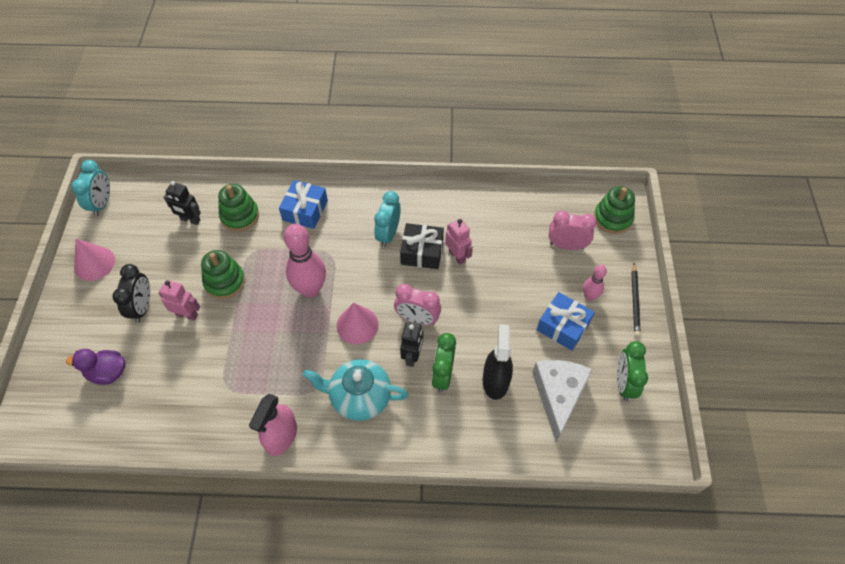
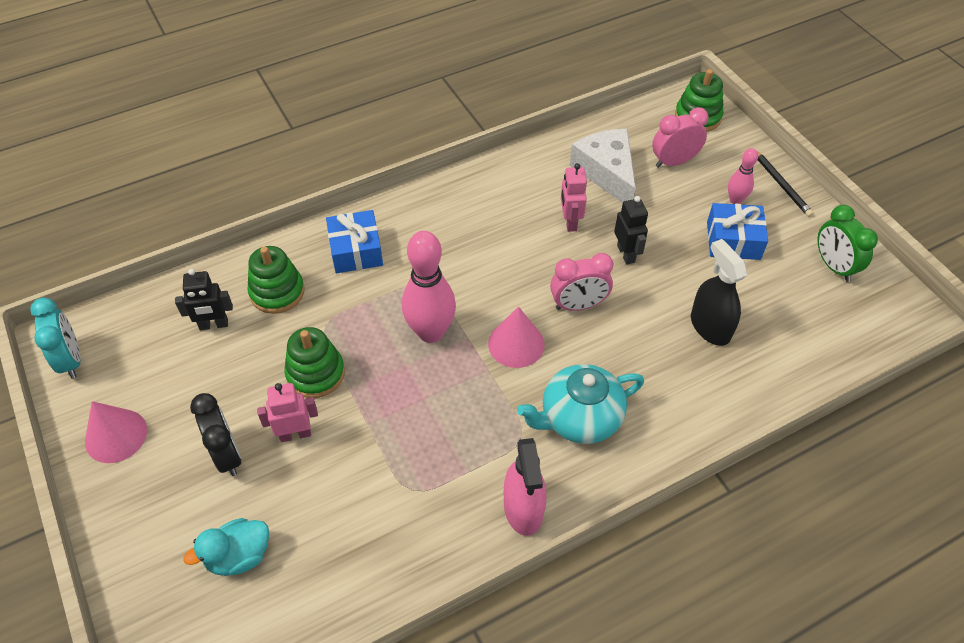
camera: 30 degrees left, 5 degrees down
(108, 373) = (239, 556): purple duck -> turquoise duck
(388, 234) = (475, 233): turquoise clock -> none
(412, 356) = (603, 346): black robot -> black robot (626, 254)
(422, 252) = (528, 234): black gift -> none
(442, 375) = (651, 348): green clock -> none
(457, 256) = (570, 222): pink robot -> pink robot turned 120 degrees counterclockwise
(558, 395) = (782, 309): white cheese -> white cheese (607, 172)

